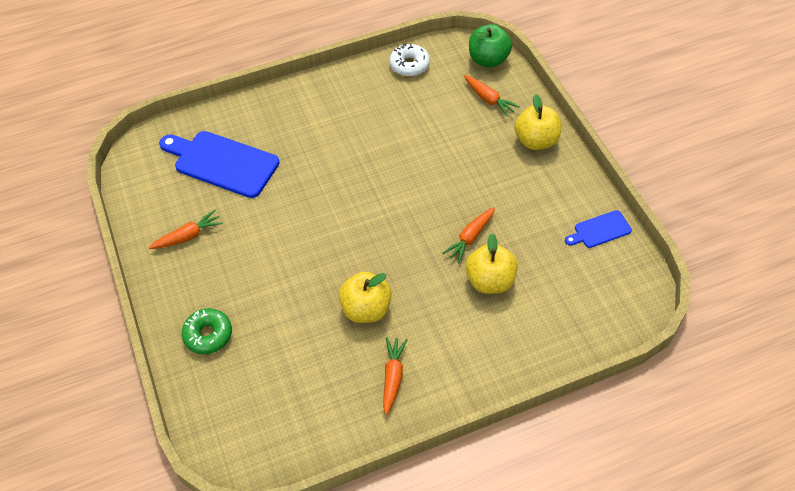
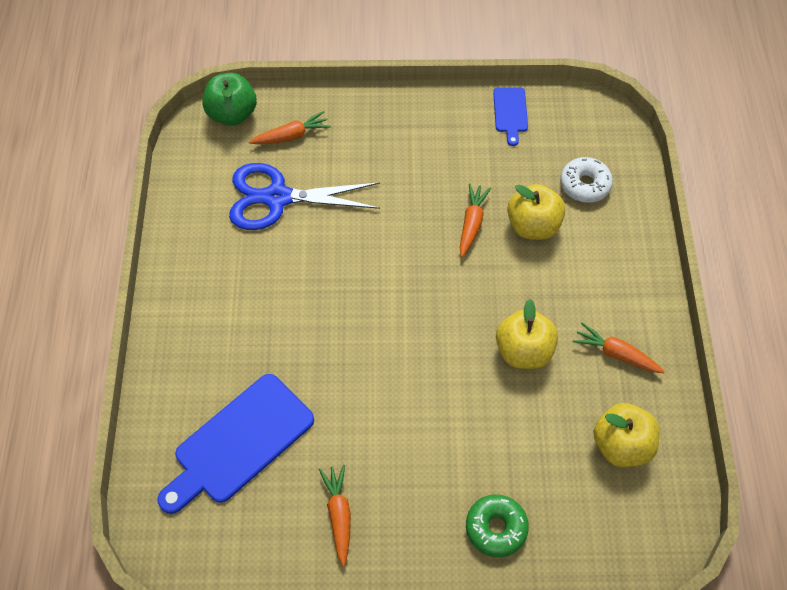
camera: 70 degrees left, 5 degrees up
(409, 65) = (194, 190): white donut -> white donut (585, 185)
(428, 111) = (277, 198): none -> blue scissors
(470, 238) = (472, 223): orange carrot -> orange carrot turned 135 degrees counterclockwise
(536, 141) = (372, 118): yellow apple -> yellow apple (621, 445)

